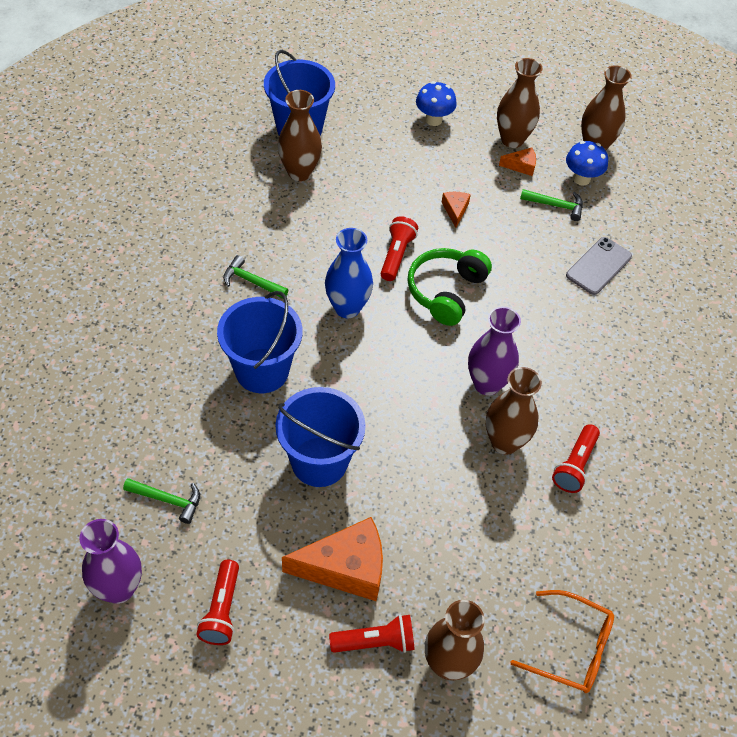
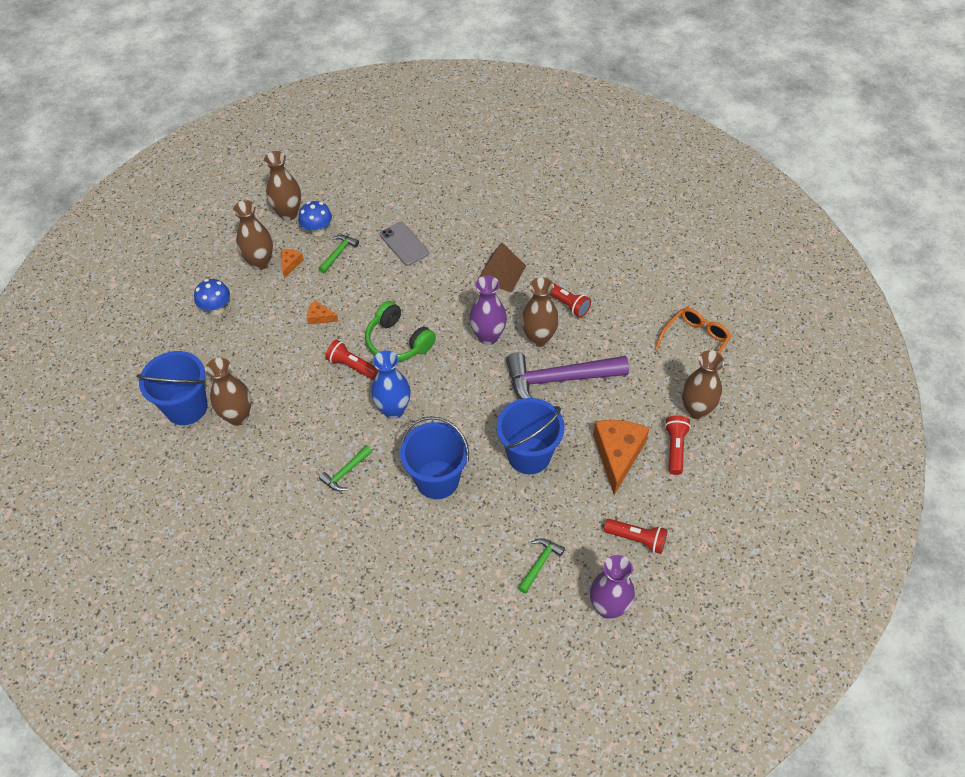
camera: 70 degrees left, 0 degrees up
(445, 476) = (558, 379): none -> purple hammer
(596, 379) = (501, 273): none -> brown pyramid

